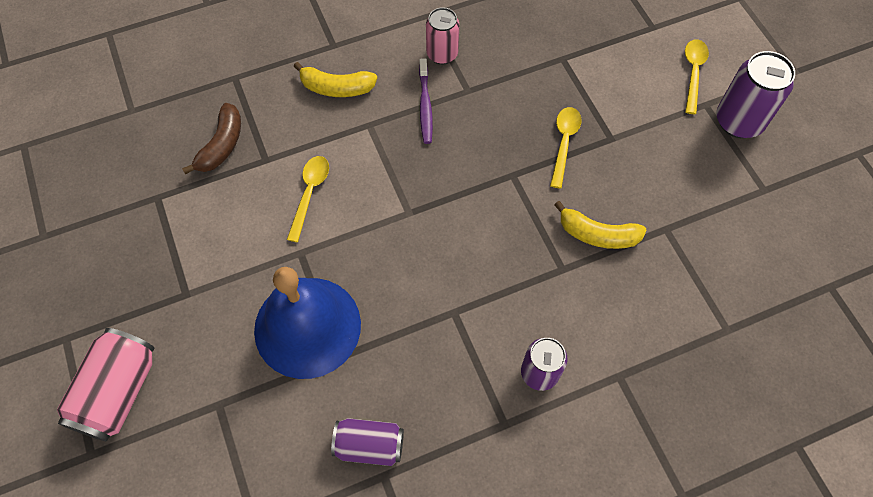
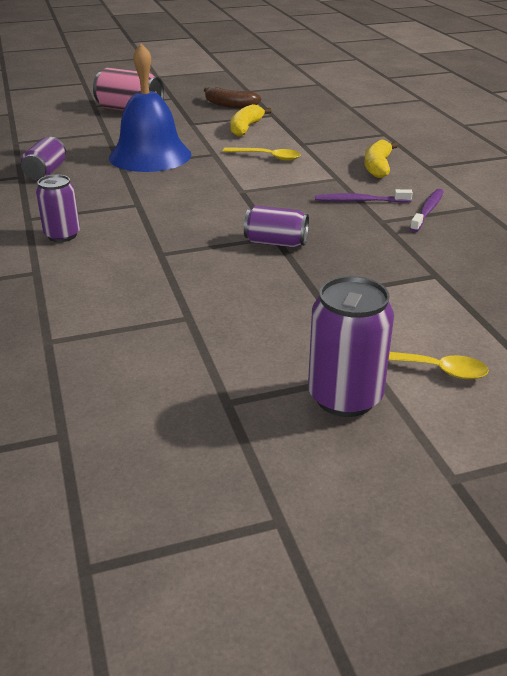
camera: 95 degrees right, 30 degrees down
(222, 145) = (317, 131): brown banana -> brown banana (229, 105)
(442, 54) = (427, 211): pink can -> purple toothbrush
(525, 173) = (276, 243): none -> purple can
(564, 143) = (312, 266): yellow spoon -> none
(597, 234) = (193, 275): yellow banana -> yellow banana (245, 128)

